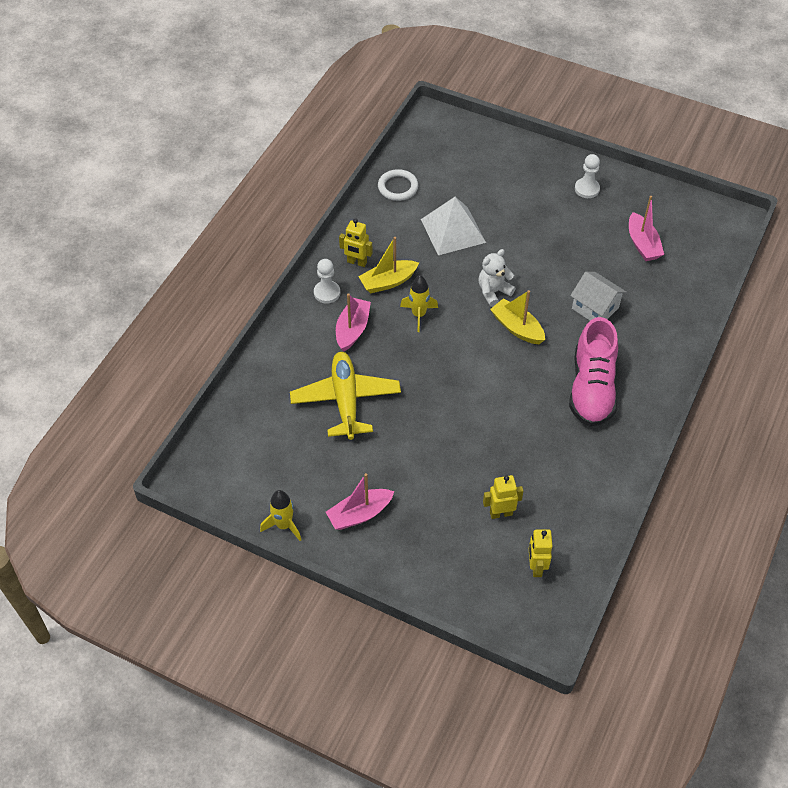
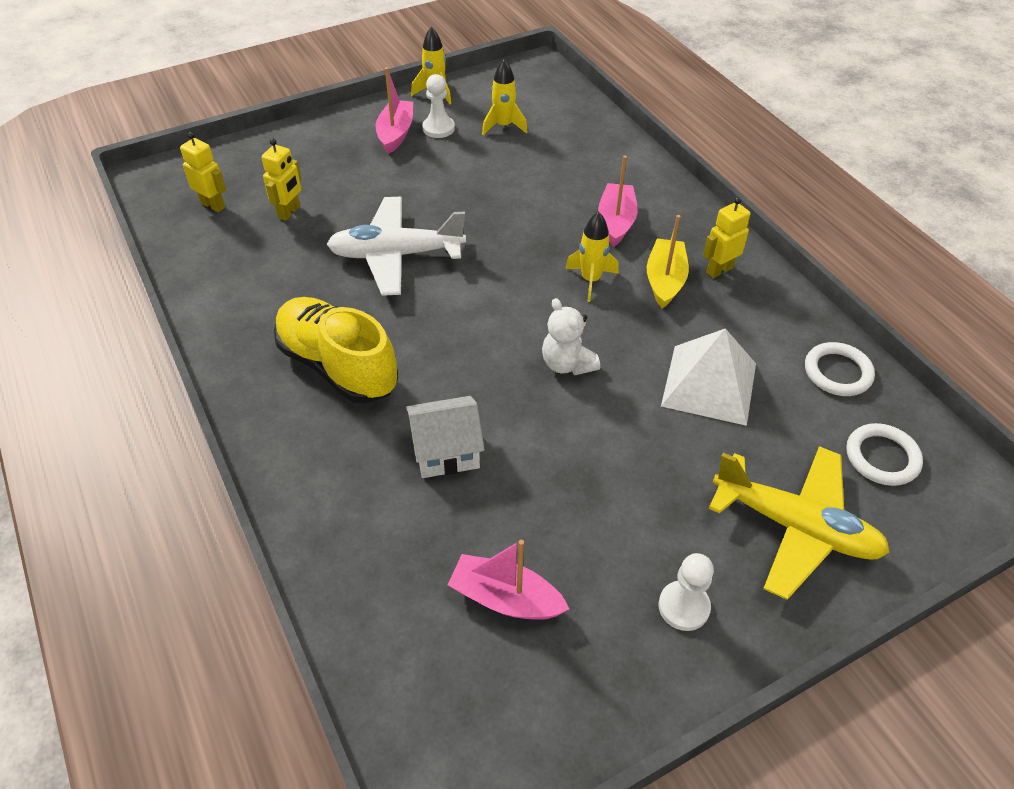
camera: 125 degrees right, 5 degrees down
(294, 451) = (503, 126): none -> yellow rocket
(327, 293) = (688, 227): white pawn -> white pawn (438, 128)
(346, 400) = (527, 178): yellow plane -> yellow plane (795, 527)
(352, 329) = (616, 222): pink boat -> pink boat turned 135 degrees counterclockwise
(442, 156) = (882, 457): none -> white ring
(484, 422) = (396, 255): none -> white plane
(493, 292) = (567, 364): white teddy bear -> white teddy bear turned 150 degrees clockwise
(517, 328) = (490, 353): yellow boat -> none
(592, 389) = (338, 366): pink shoe -> yellow shoe

